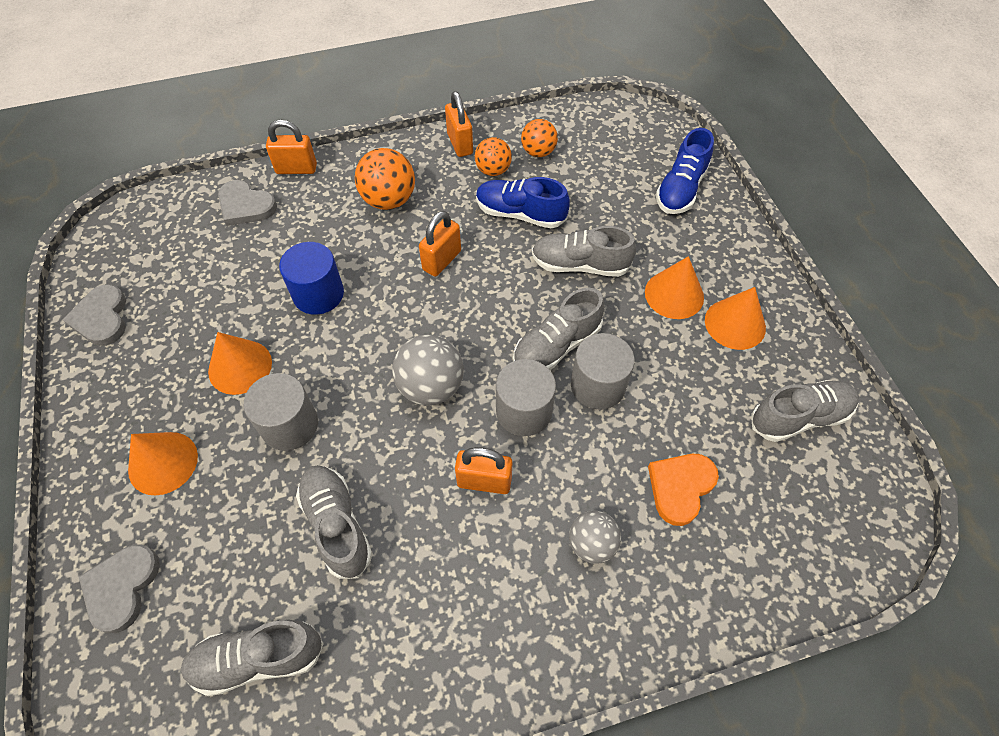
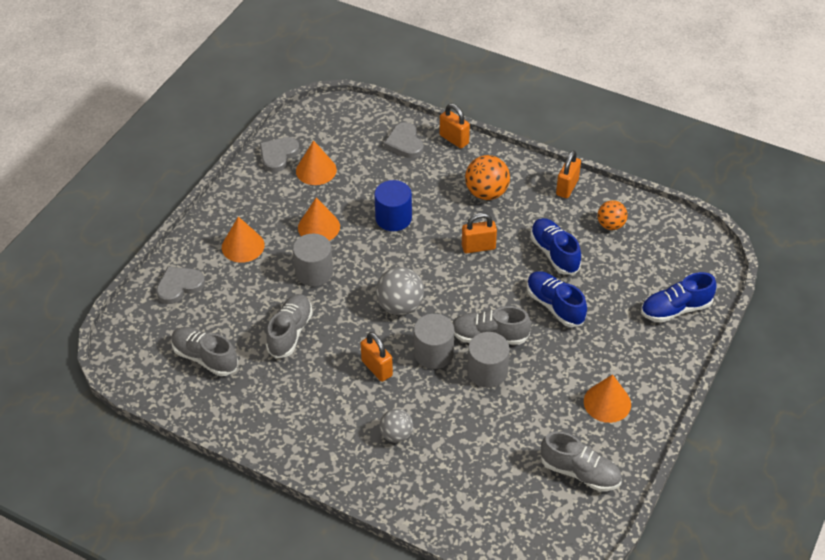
camera: 45 degrees right, 10 degrees down
(493, 170) = (568, 217): orange ball -> none
(580, 265) = (555, 306): grey shoe -> blue shoe
(674, 294) = (591, 361): orange cone -> orange cone (316, 170)
(680, 487) = (471, 449): orange heart -> none

